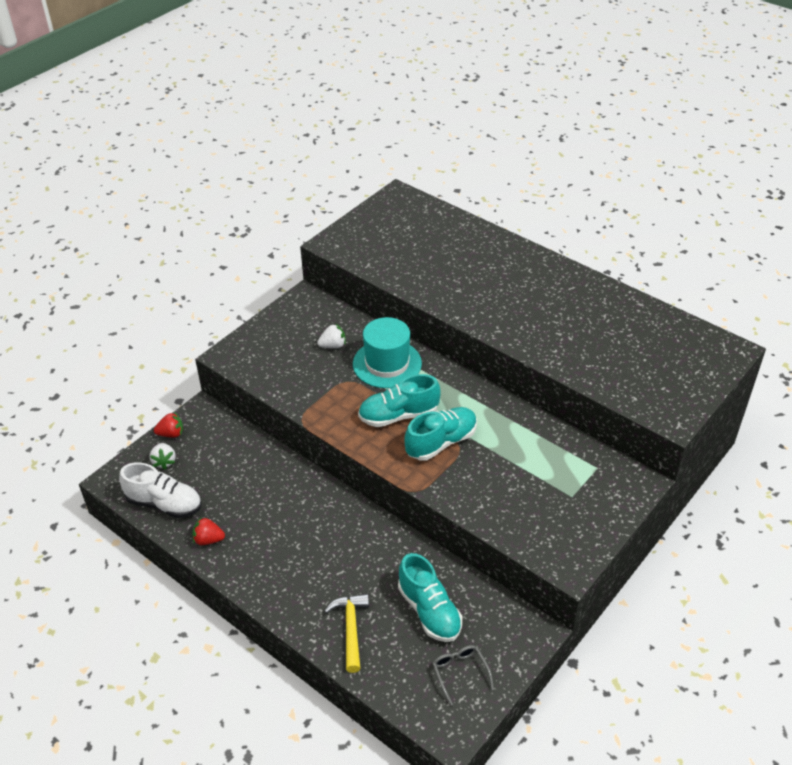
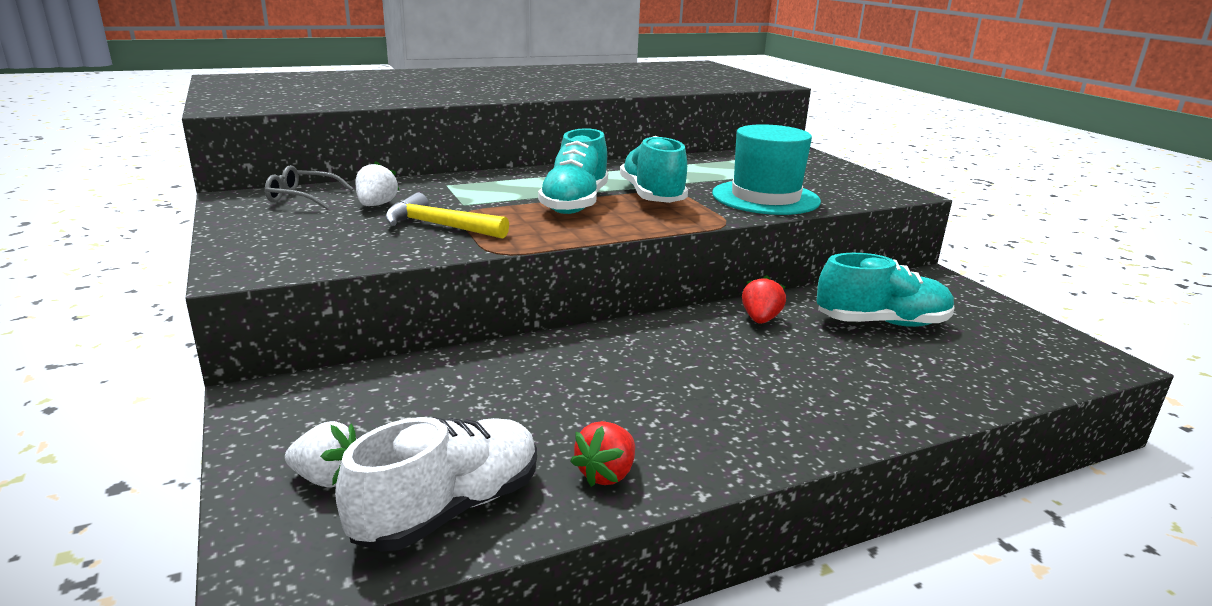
camera: 65 degrees left, 20 degrees down
(171, 434) = (262, 448): red strawberry -> red strawberry (760, 319)
(351, 629) = (897, 384): yellow hammer -> yellow hammer (439, 226)
(387, 364) = (469, 189): turquoise hat -> turquoise hat (765, 197)
(460, 673) = (996, 331): grey glasses -> grey glasses (303, 197)

